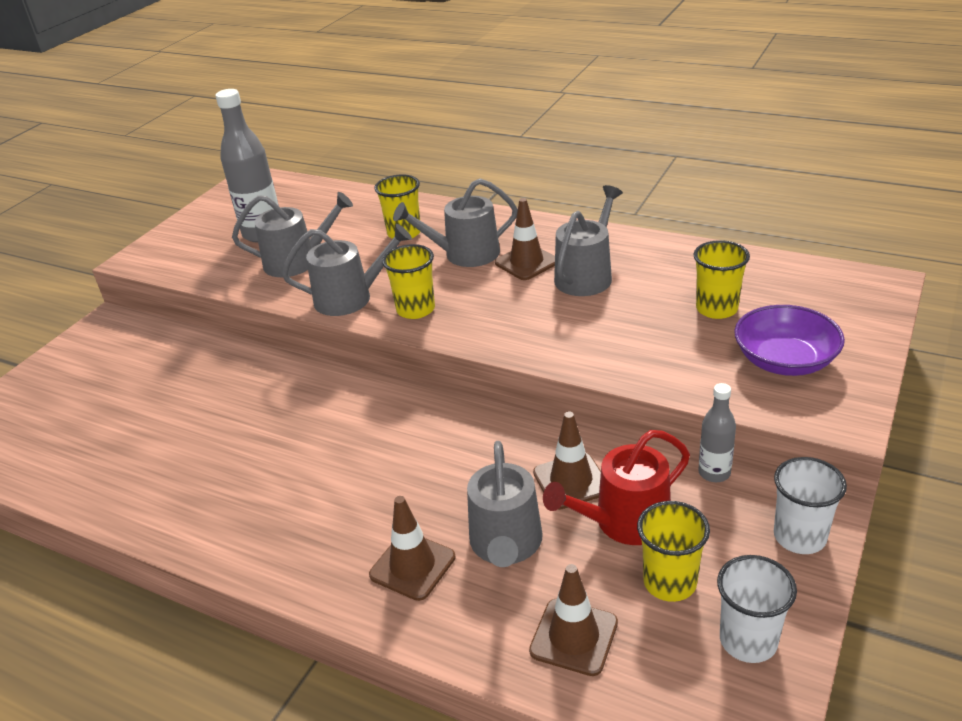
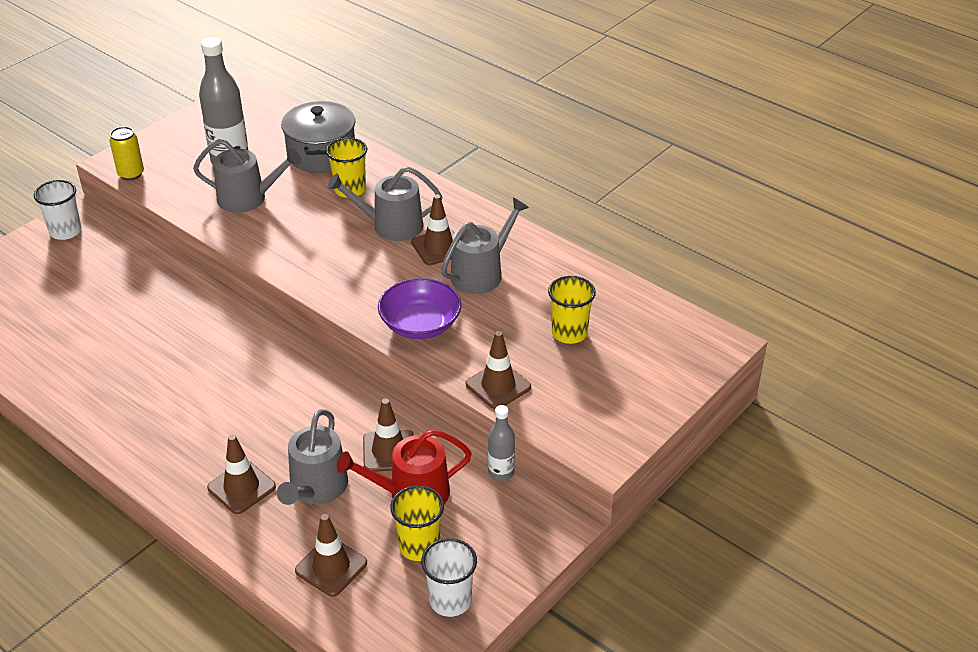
camera: 10 degrees right, 5 degrees up
(158, 266) = (131, 174): none -> yellow can
(350, 298) = (277, 247): grey watering can -> none
(358, 210) = (321, 154): none -> grey pot
(415, 309) = (325, 272): yellow cup -> none
(674, 376) = (498, 385): none -> brown traffic cone
(784, 360) = (593, 394): purple bowl -> purple bowl (420, 324)
(799, 536) = (534, 537): white cup -> white cup (65, 231)

